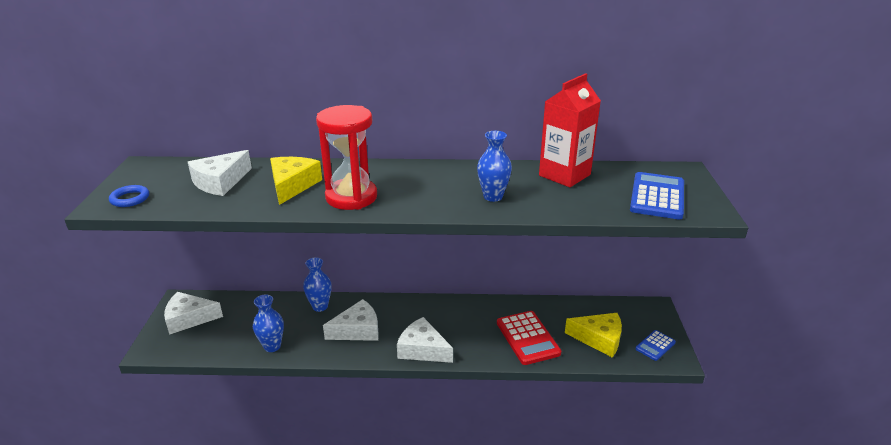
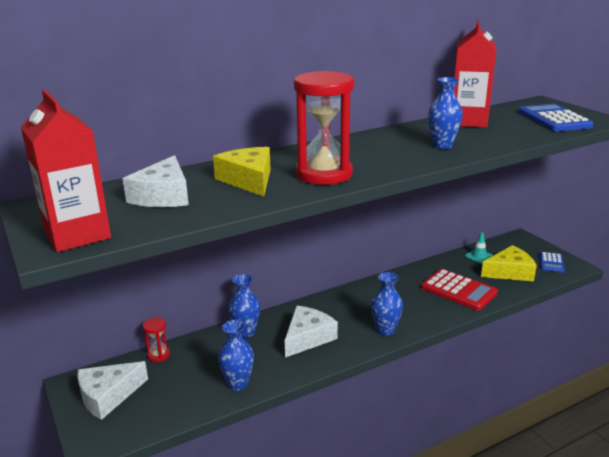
camera: 30 degrees left, 5 degrees down
(130, 199) = (77, 235): blue ring -> red carton
(247, 301) = (158, 355): none -> red hourglass
(422, 349) = (385, 330): white cheese -> blue vase
(588, 311) = (479, 256): none -> turquoise traffic cone

